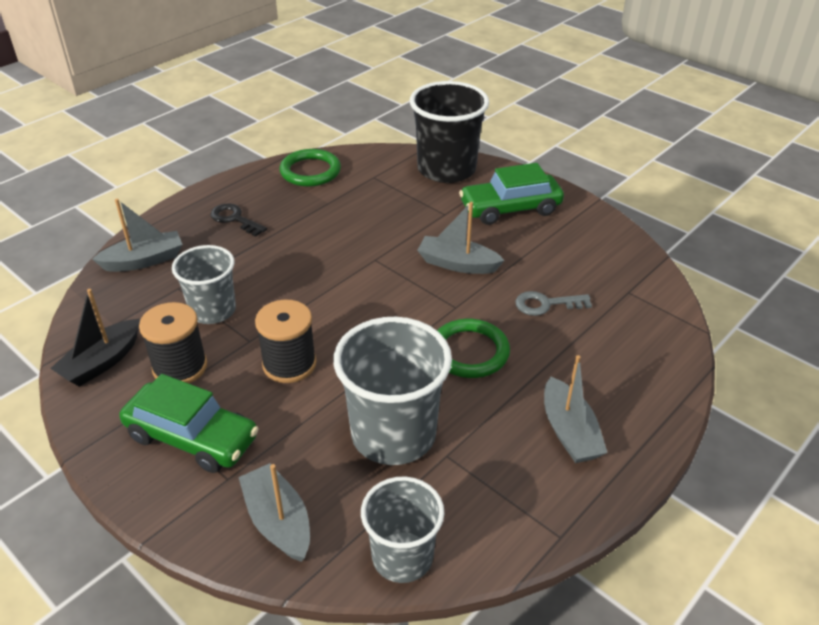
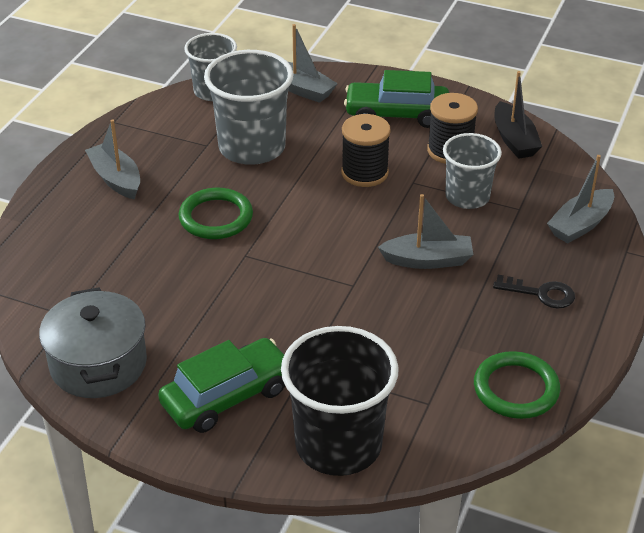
camera: 160 degrees right, 0 degrees up
(102, 362) = (514, 140): black boat -> black boat turned 150 degrees clockwise
(457, 264) = (262, 301): grey boat -> grey boat (428, 260)
(546, 304) = (155, 279): grey key -> none
(605, 249) = (98, 364): none -> grey pot

